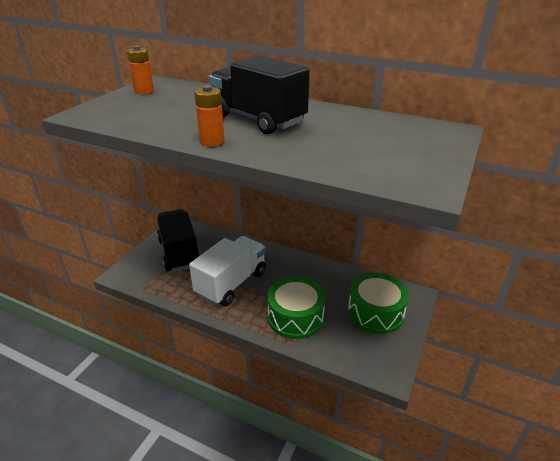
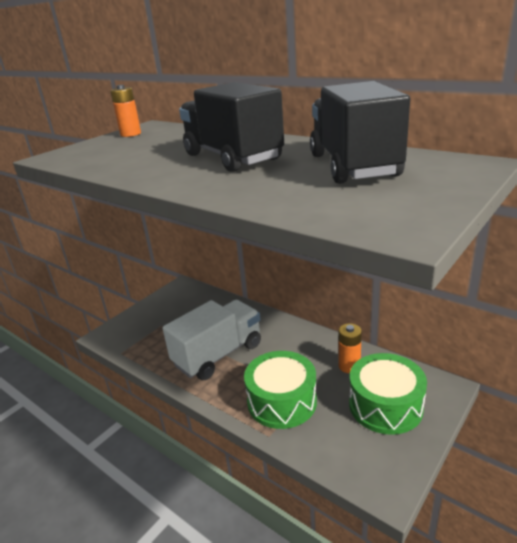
camera: 15 degrees right, 5 degrees down
(179, 253) = (172, 316): black truck -> black truck (353, 166)
(212, 141) = (165, 179): orange battery -> orange battery (349, 366)

